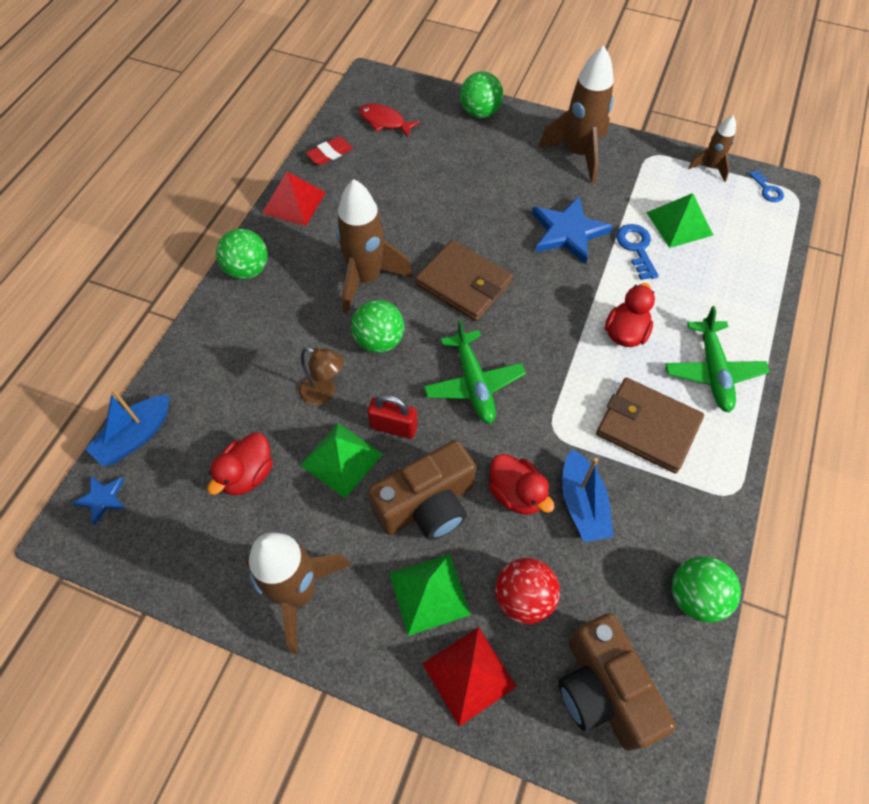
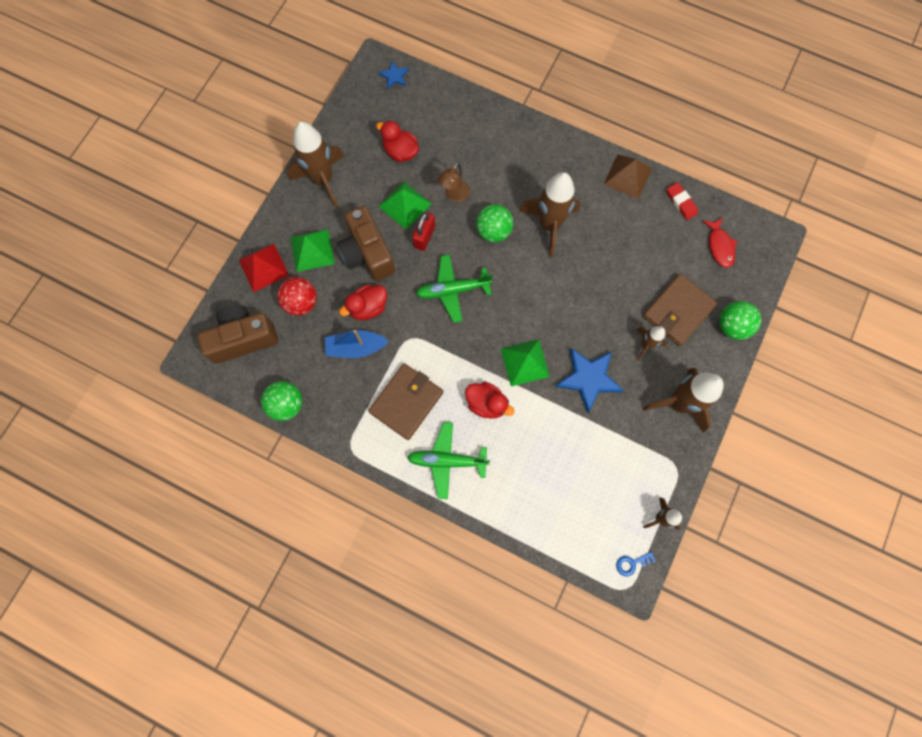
camera: 95 degrees right, 15 degrees up
(135, 437) = (434, 89): blue boat -> none
(247, 270) = (562, 146): green ball -> none
(294, 202) = (627, 176): red pyramid -> brown pyramid
(384, 122) = (719, 246): red fish -> red fish turned 135 degrees clockwise
(463, 283) = (541, 292): brown wallet -> brown wallet (678, 311)
(515, 182) = (646, 345): none -> brown rocket
(636, 248) = (569, 430): blue key -> none
(679, 223) = (594, 472): green pyramid -> green pyramid (525, 362)

